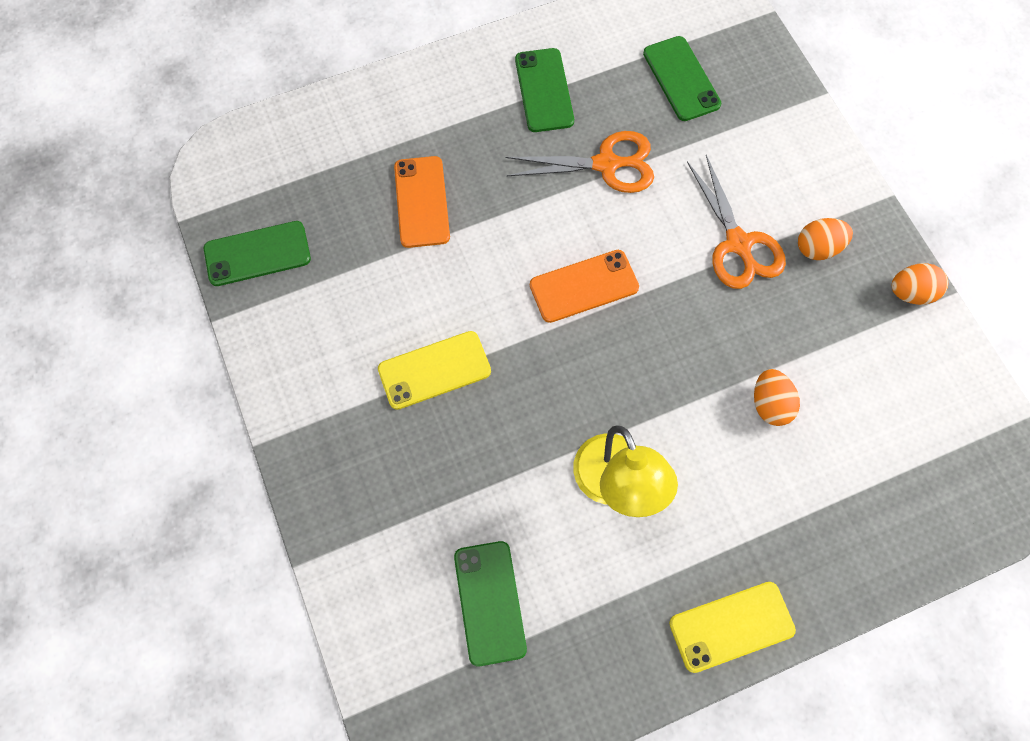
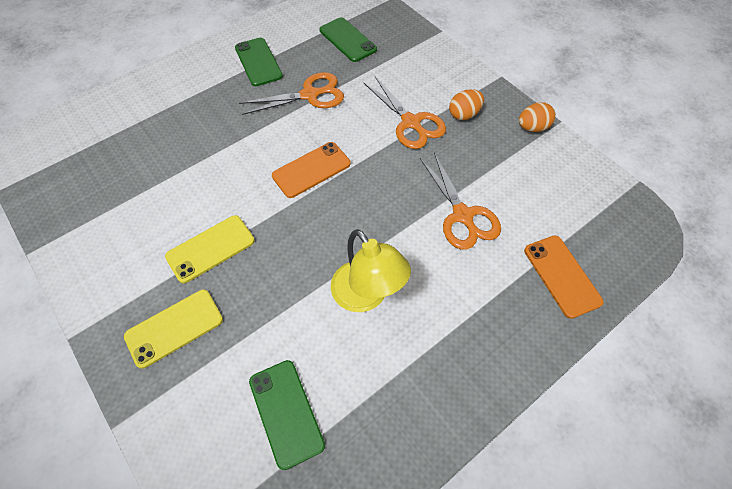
camera: 15 degrees left, 10 degrees down
(257, 254) = (61, 200): green phone -> none
(422, 202) = (183, 142): orange phone -> orange phone (562, 276)
(731, 626) = (483, 379): yellow phone -> yellow phone (174, 328)
(770, 404) = (462, 215): orange egg -> orange scissors

